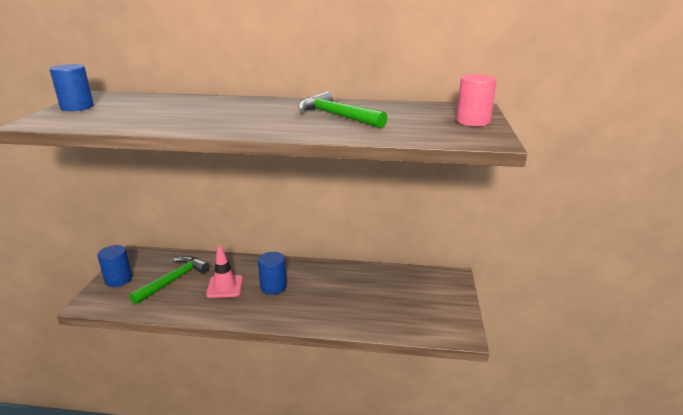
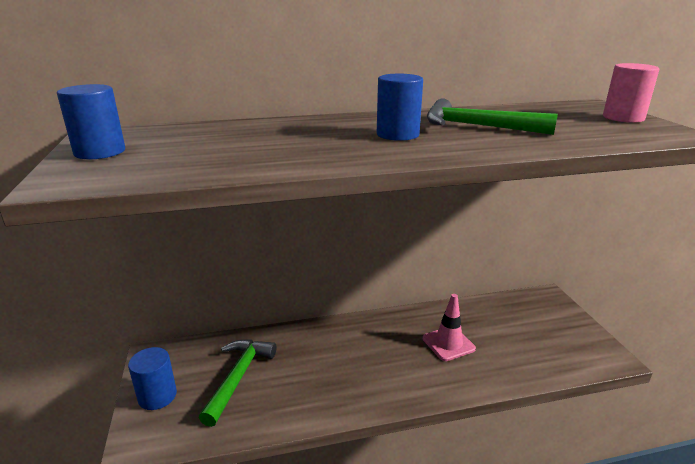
camera: 20 degrees left, 0 degrees up
(225, 287) = (313, 369): pink traffic cone -> pink traffic cone (448, 343)
(273, 287) = (373, 354): blue cylinder -> blue cylinder (397, 134)

